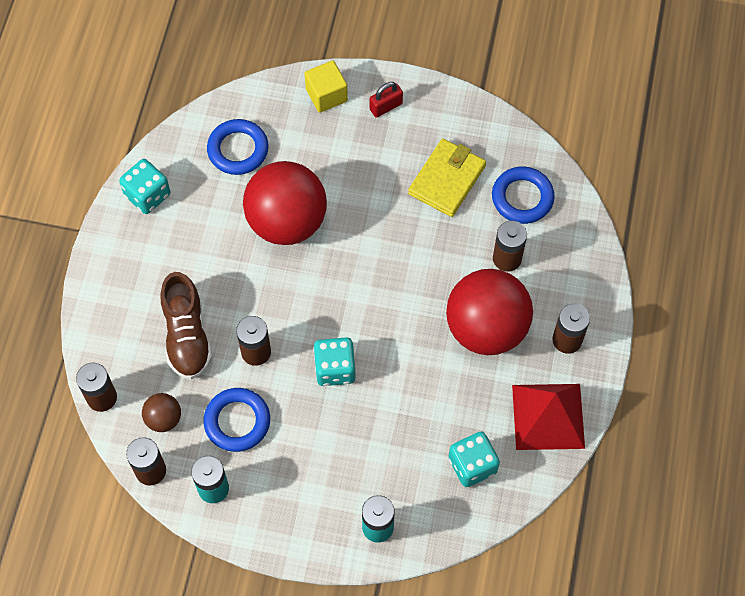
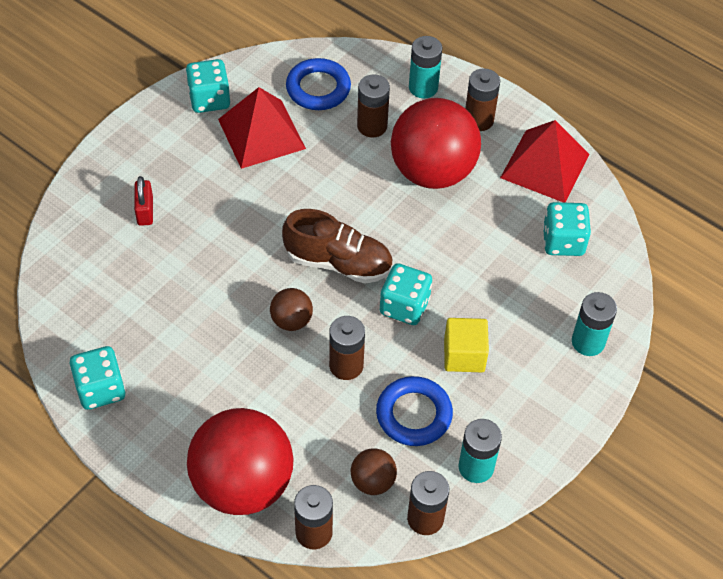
camera: 65 degrees left, 10 degrees down
(187, 336) = (290, 420): brown shoe -> brown shoe (338, 263)
(238, 150) = (106, 285): blue ring -> none
(276, 293) = (291, 321): none -> brown ball
(287, 221) = (218, 278): red ball -> red ball (242, 484)
(326, 95) = (100, 185): yellow cube -> yellow cube (464, 355)
(386, 107) = (149, 145): red padlock -> red padlock (145, 211)
(447, 180) = (261, 133): yellow wallet -> red pyramid
(459, 124) = (209, 99): none -> turquoise dice
(576, 279) = (423, 87): none -> turquoise battery

